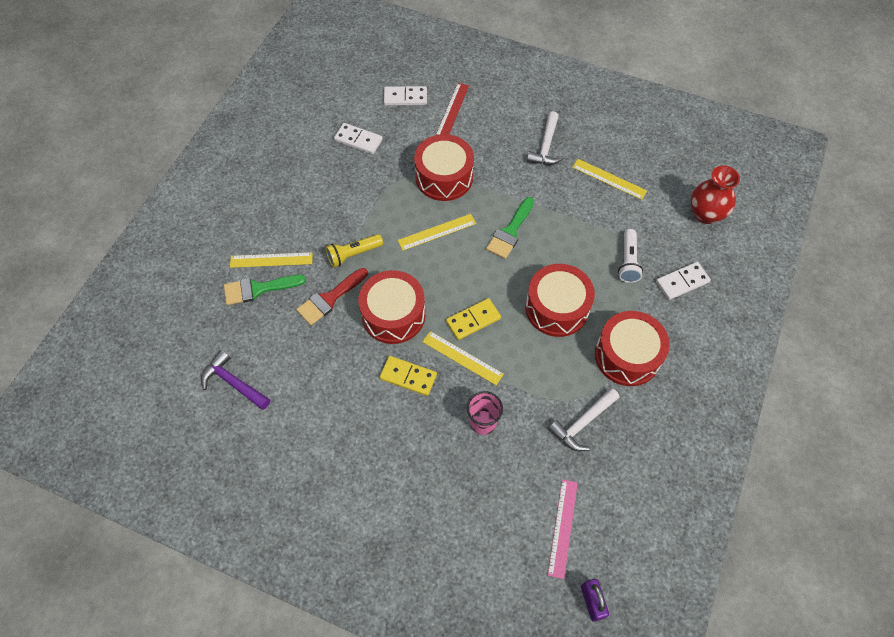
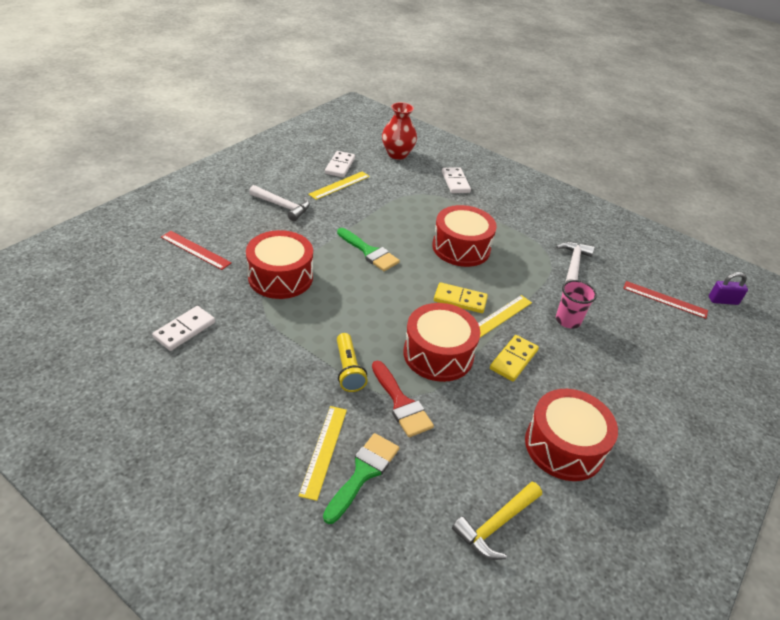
camera: 80 degrees left, 20 degrees down
(233, 383) = (496, 525): purple hammer -> yellow hammer
(258, 289) = (363, 473): green brush -> green brush turned 150 degrees counterclockwise
(405, 97) = (149, 278): white domino -> white domino (340, 166)
(437, 232) = (348, 299): yellow ruler -> none
(473, 320) = (460, 300): yellow domino -> yellow domino turned 60 degrees counterclockwise
(562, 527) = (664, 299): pink ruler -> red ruler
(582, 423) = (573, 264): white hammer -> white hammer turned 135 degrees counterclockwise
(627, 355) = (515, 225): red drum -> red drum (564, 446)
(628, 262) = (427, 200): white flashlight -> none

